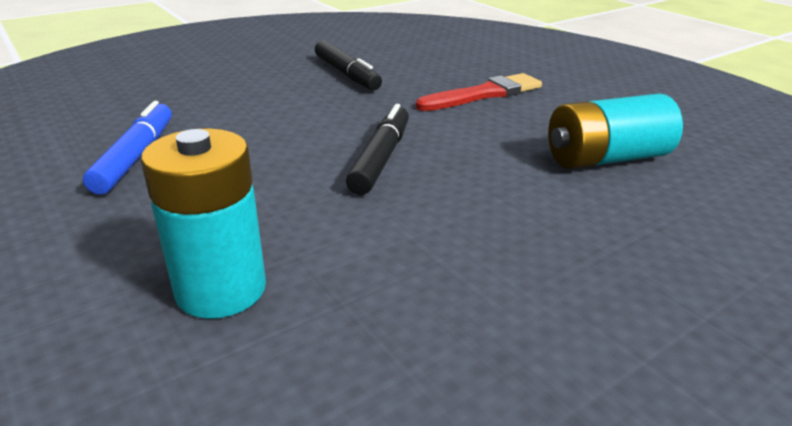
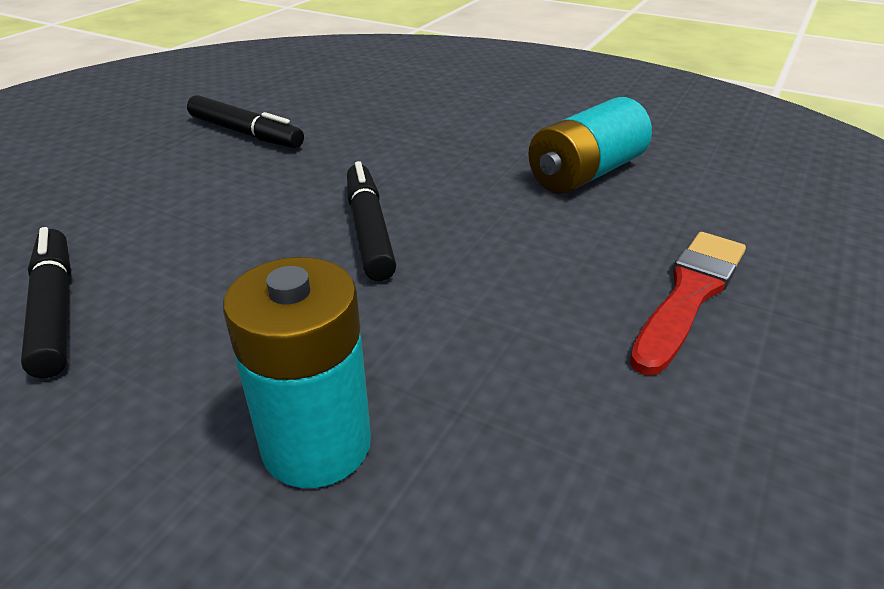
camera: 25 degrees left, 5 degrees up
(136, 156) = (55, 310): blue marker -> black marker
(484, 94) = (419, 127): red brush -> red brush (689, 295)

